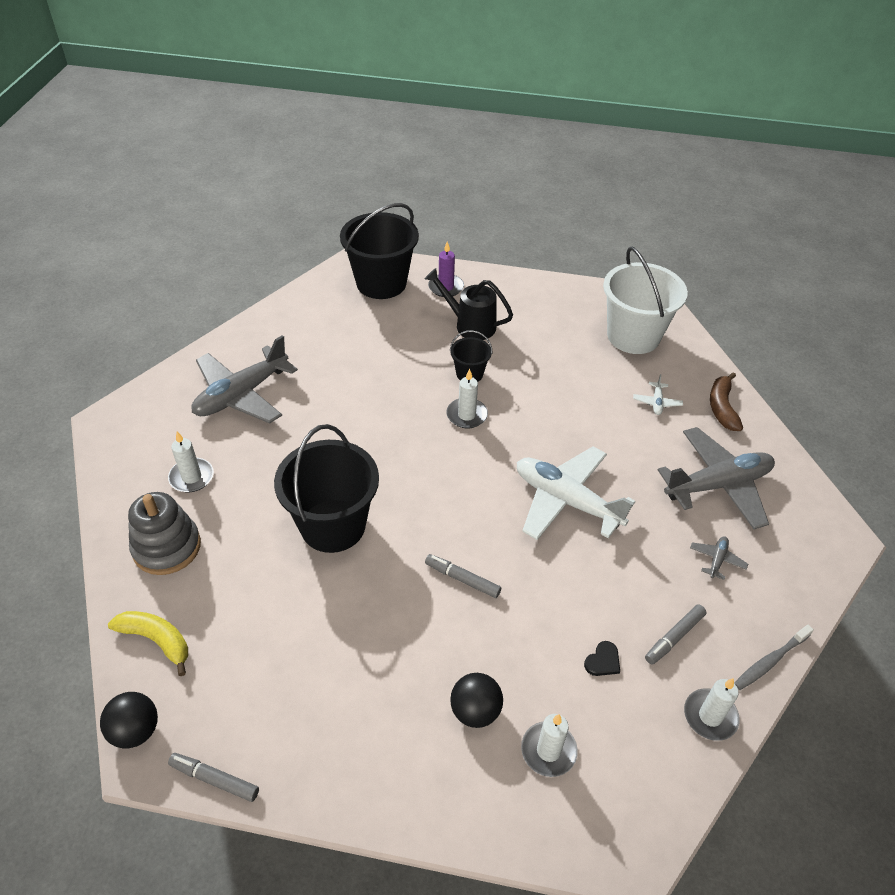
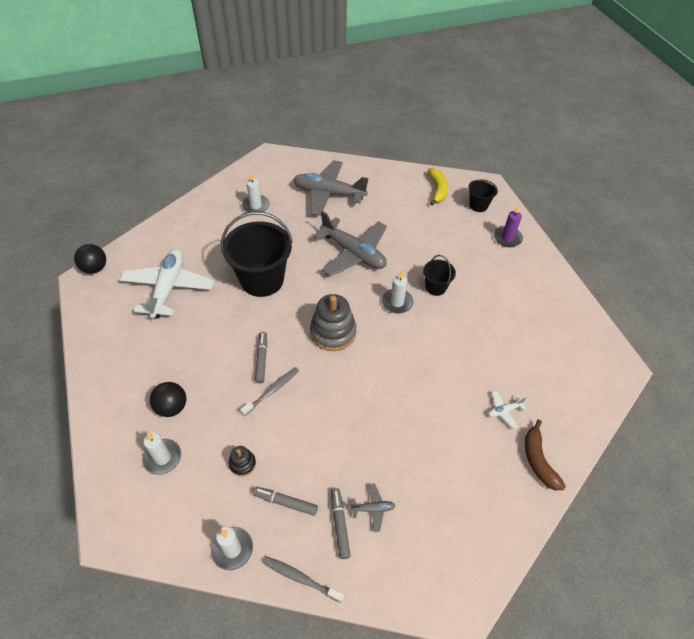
camera: 60 degrees right, 5 degrees up
(157, 640) = (147, 248): yellow banana -> yellow banana (437, 190)
(167, 547) = (205, 221): grey stacking toy -> grey stacking toy (333, 332)
(214, 779) = (81, 311): grey marker -> grey marker (340, 524)
(381, 283) = (478, 205): black bucket -> black bucket, size x0.49
(469, 325) = (482, 266): black watering can -> none
(516, 587) = (272, 391): none -> grey toothbrush
(566, 501) = (362, 390): white plane -> white plane (168, 288)
(603, 661) = (242, 464): black heart -> black stacking toy
(633, 336) = (564, 368): white bucket -> none
(718, 485) = (449, 485): grey plane -> grey plane (353, 253)
(722, 407) = (538, 460): brown banana -> brown banana turned 75 degrees counterclockwise

